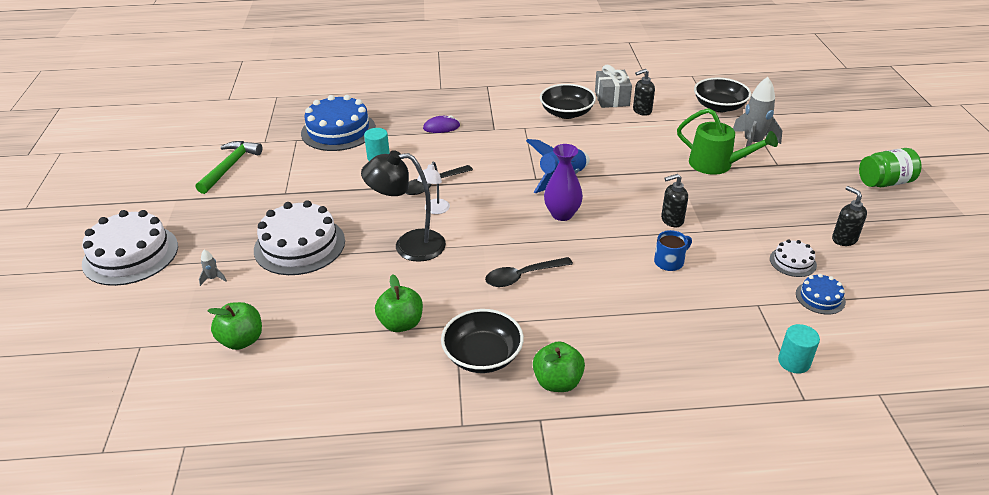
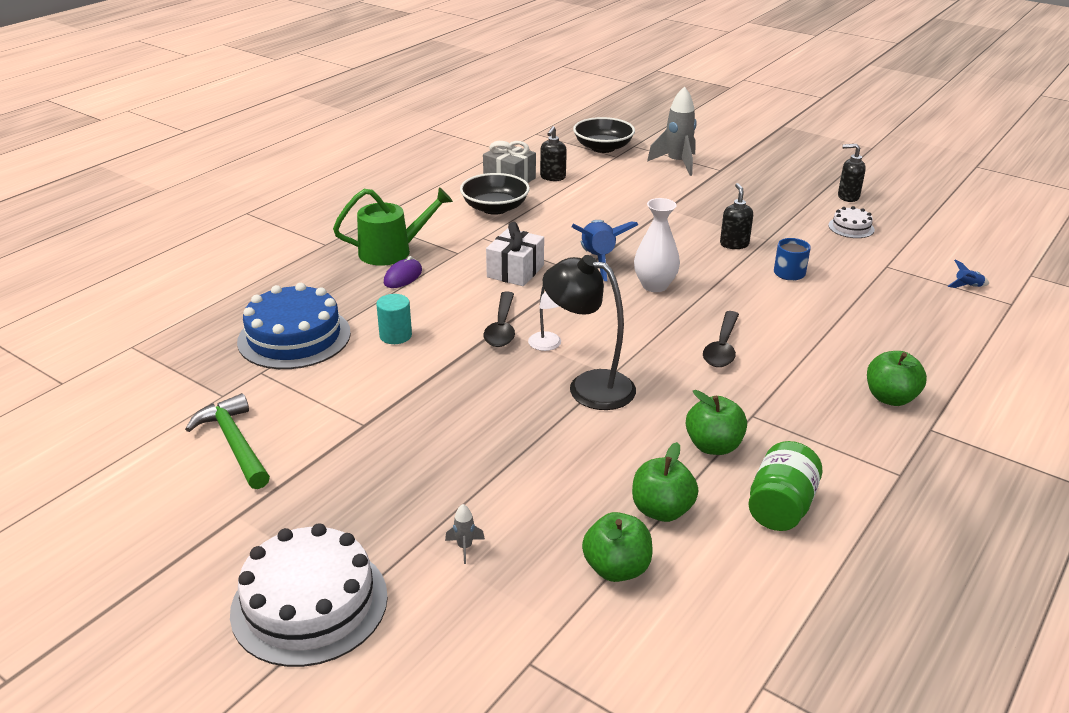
camera: 50 degrees left, 5 degrees down
(299, 245) = (488, 456): white cake -> none
(312, 332) = (661, 510): none -> green apple
(409, 245) = (588, 386): black lamp -> black lamp turned 75 degrees clockwise
(482, 355) = (814, 420): black bowl -> none
(502, 157) = (515, 271): none -> white gift
(562, 214) = (654, 286): purple vase -> white vase
(671, 220) = (734, 244): black soap dispenser -> black soap dispenser turned 150 degrees clockwise
(717, 164) = (684, 190): green watering can -> green watering can (392, 251)
(794, 362) = (967, 286): turquoise cylinder -> blue rocket
(820, 297) = (905, 240): blue cake -> none
(884, 182) = (799, 149): green jar -> green jar (780, 507)

